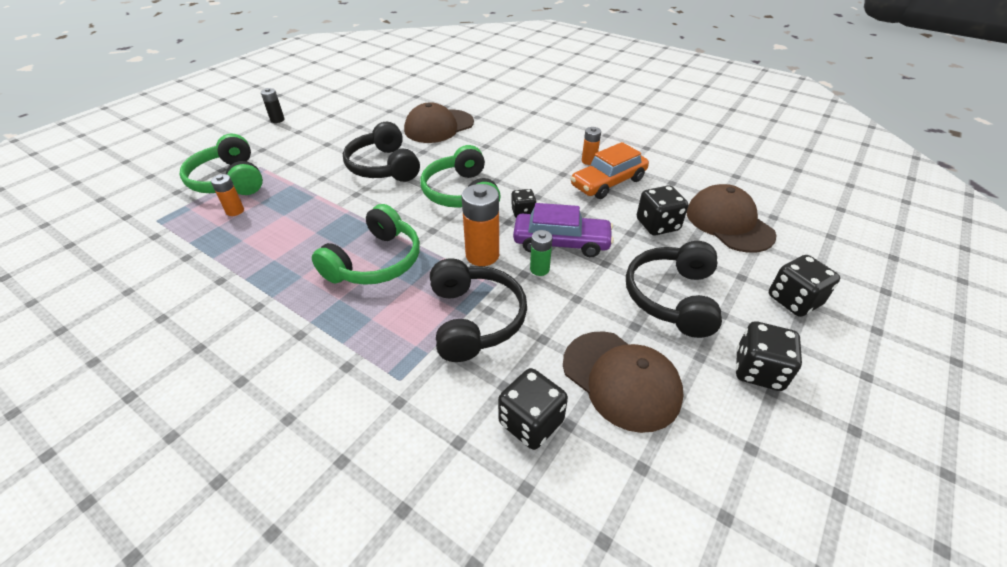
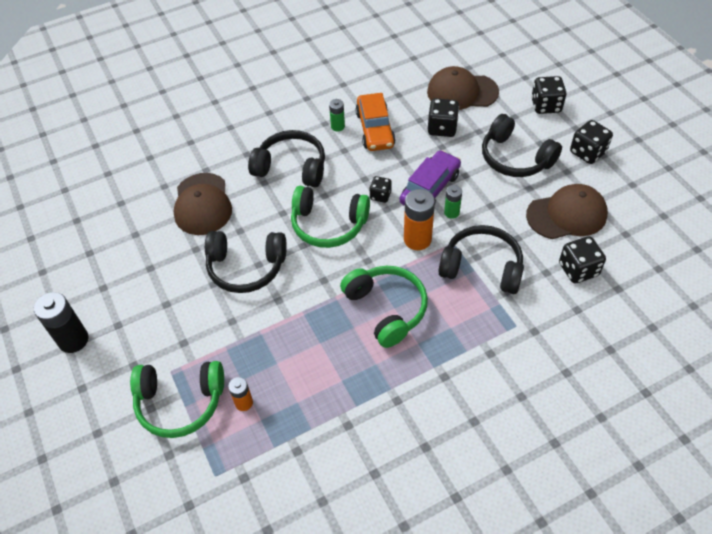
camera: 60 degrees left, 10 degrees up
(277, 120) = (73, 340): black battery -> black battery, size x1.77
(515, 153) = (291, 167): none -> black headphones
(589, 161) = (337, 126): orange battery -> green battery

